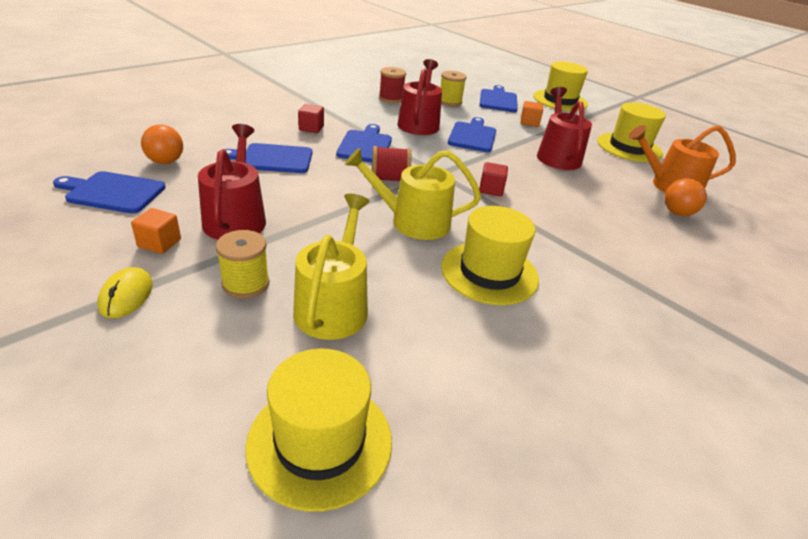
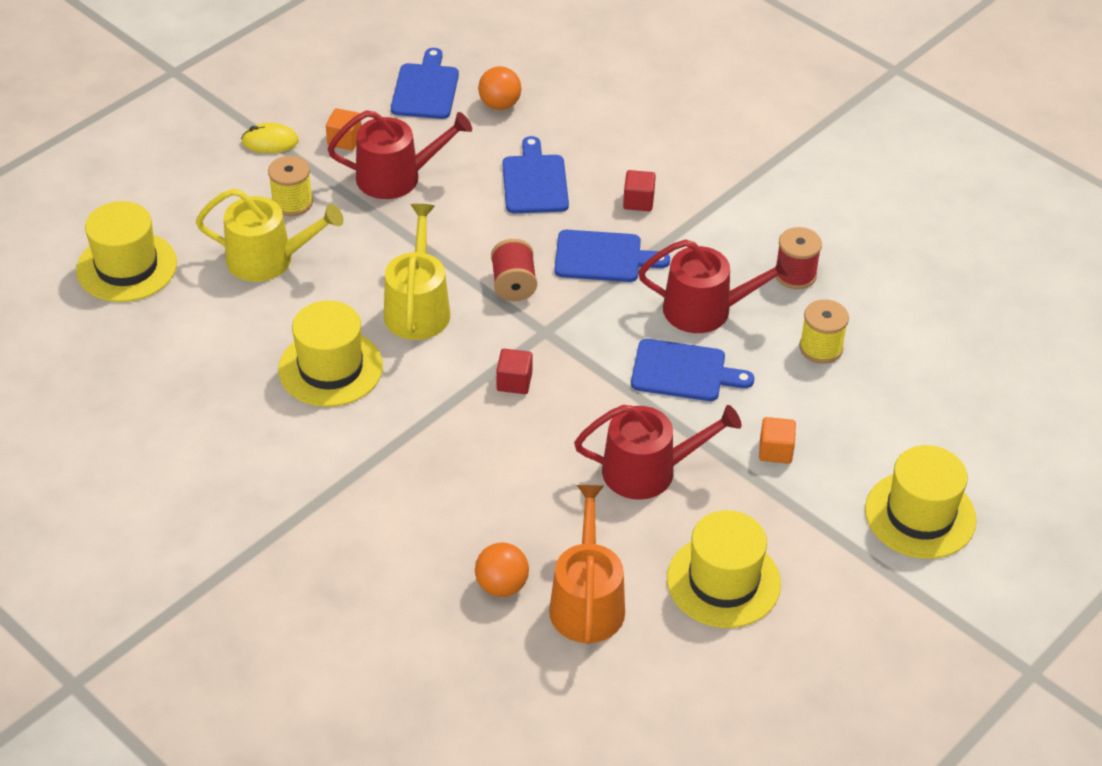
camera: 90 degrees right, 10 degrees up
(498, 100) = (867, 416): blue cutting board -> none

